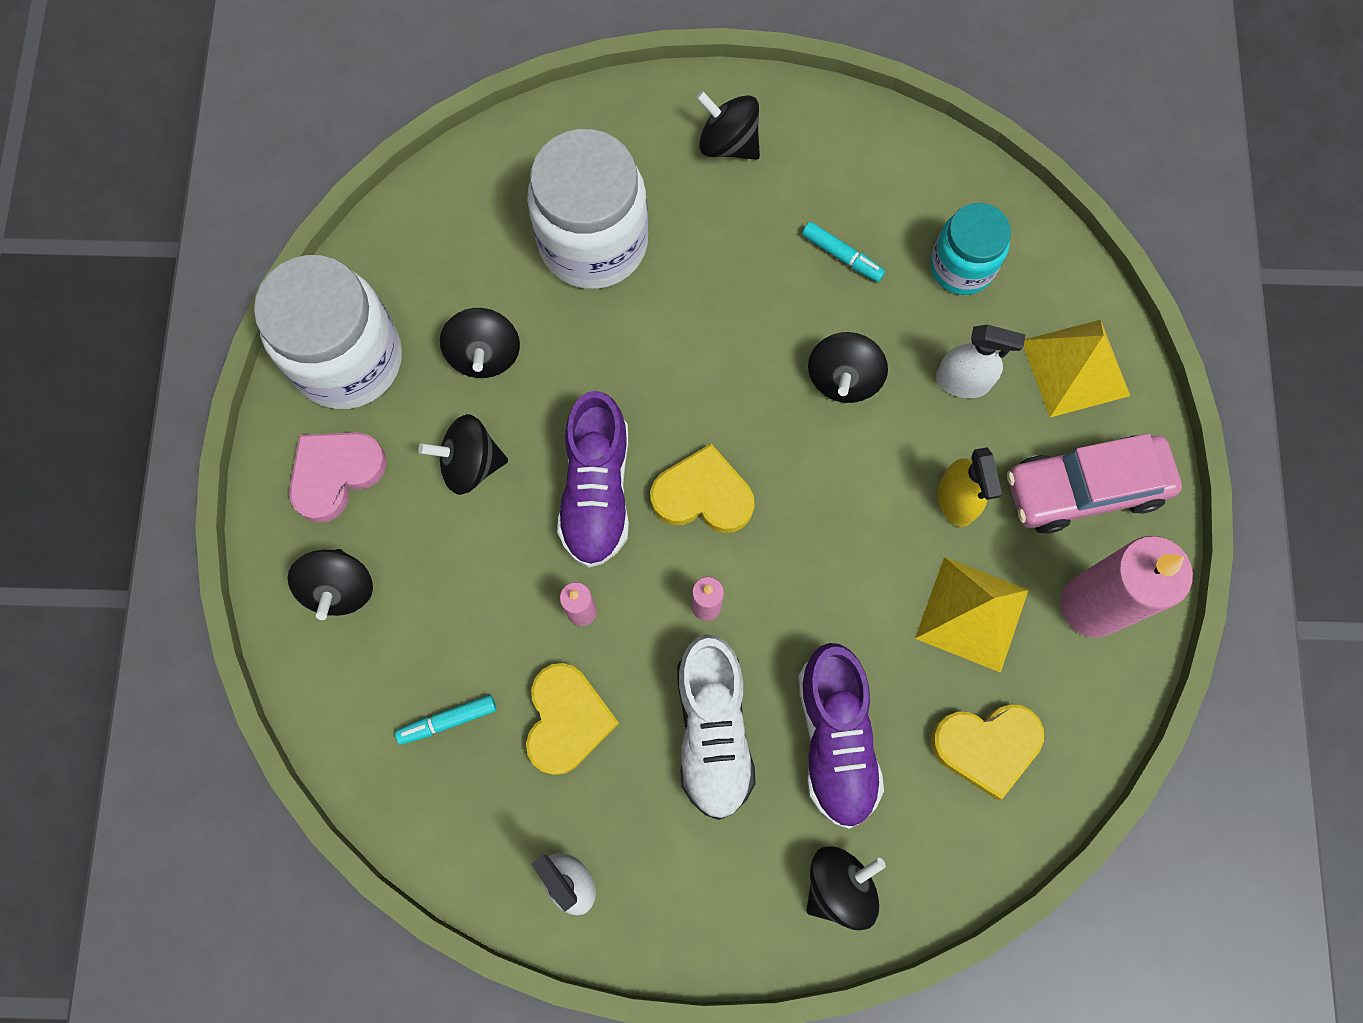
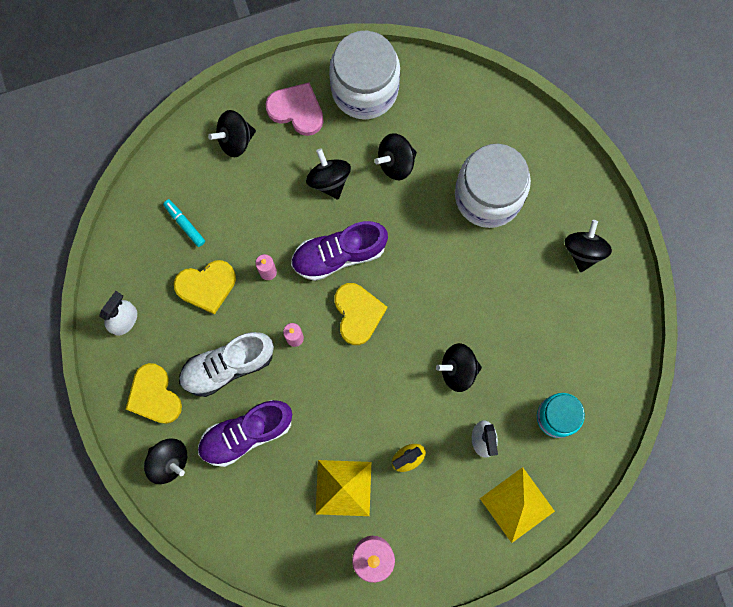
camera: 70 degrees right, 5 degrees up
(842, 256) = (536, 343): turquoise marker -> none
(986, 746) = (271, 518): yellow heart -> yellow heart (154, 396)
(1084, 489) = (442, 531): pink car -> none

